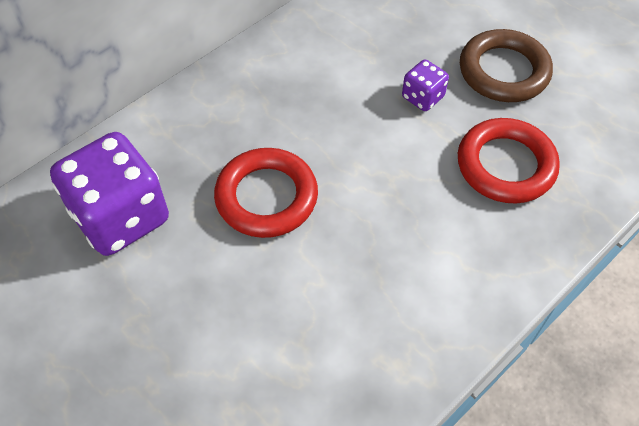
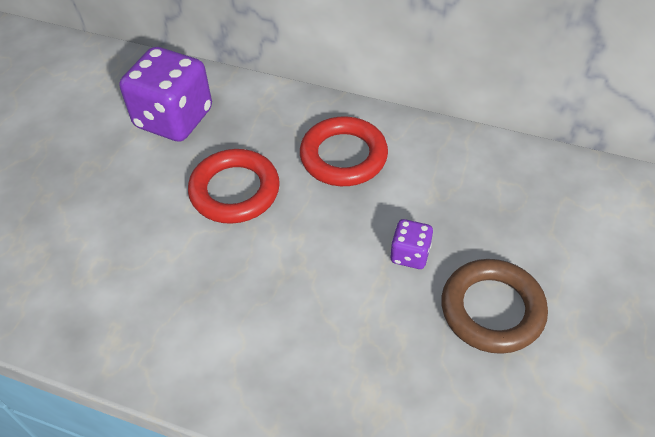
camera: 65 degrees right, 5 degrees down
(505, 165) = (369, 352): red ring -> red ring (343, 156)

